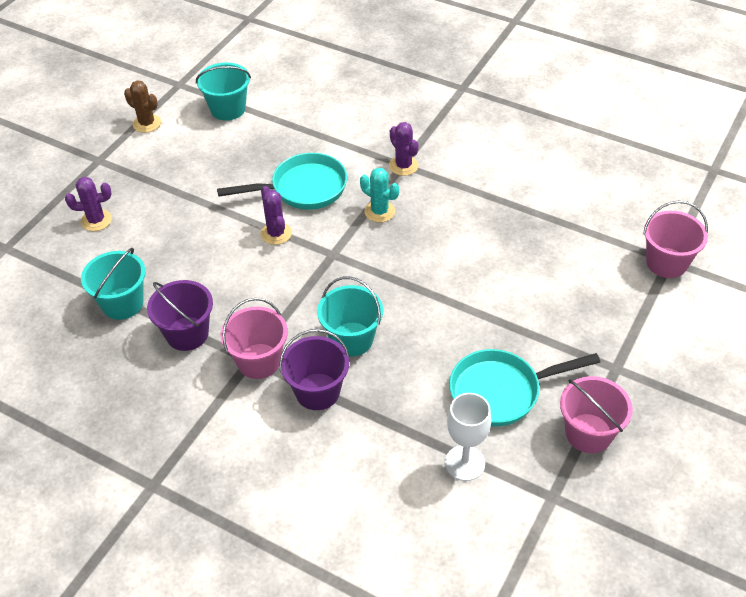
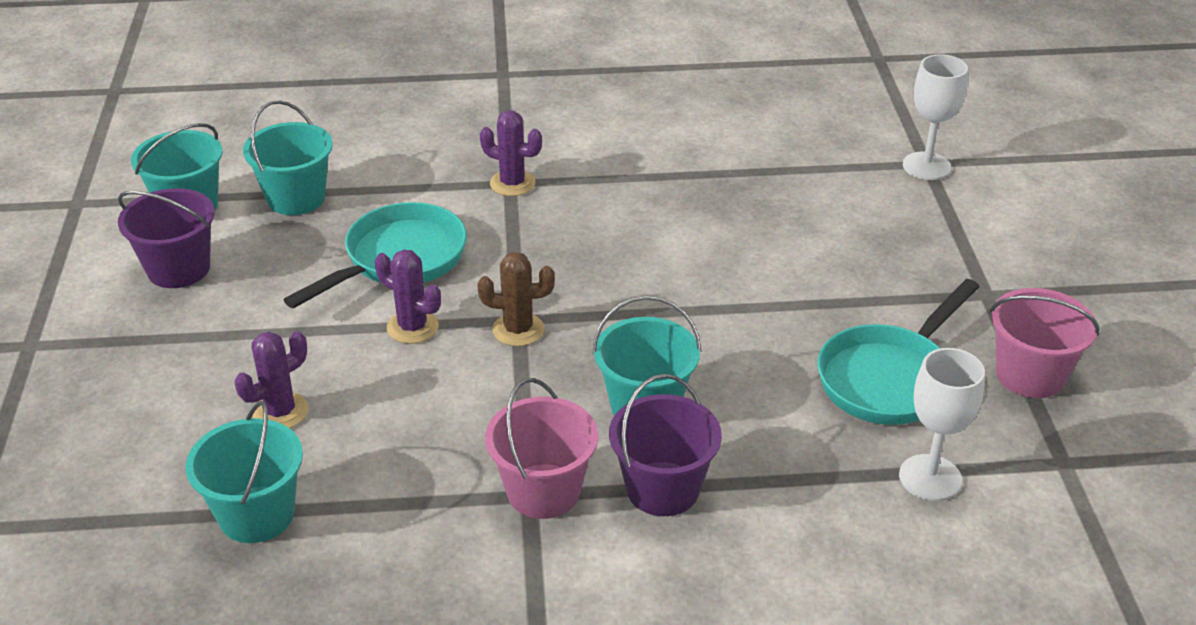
camera: 35 degrees left, 10 degrees down
(96, 220) = (103, 425): purple cactus -> purple cactus (280, 412)
(147, 123) = (70, 269): brown cactus -> brown cactus (518, 330)
(187, 333) = (401, 507): purple bucket -> purple bucket (179, 269)
(283, 126) = (296, 198): none -> turquoise bucket
(379, 211) = (533, 245): turquoise cactus -> none
(666, 263) = (926, 166): pink bucket -> white goblet

